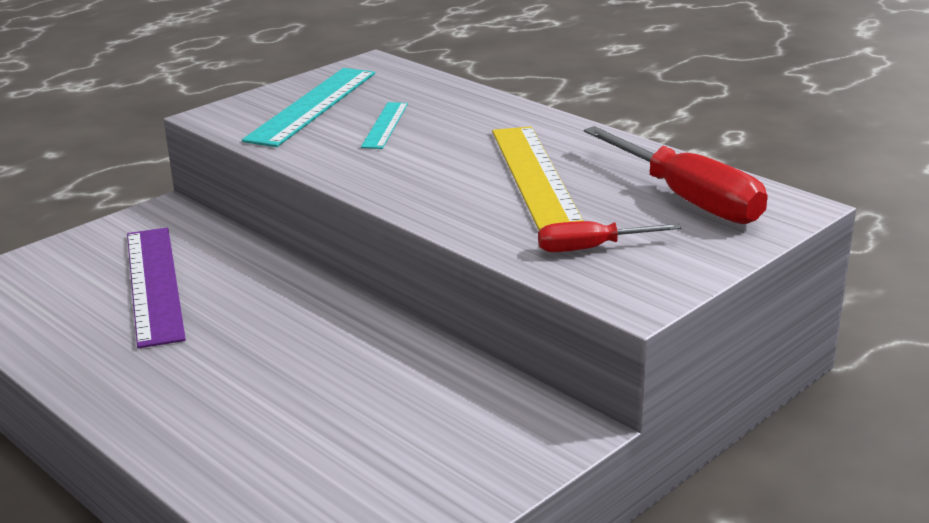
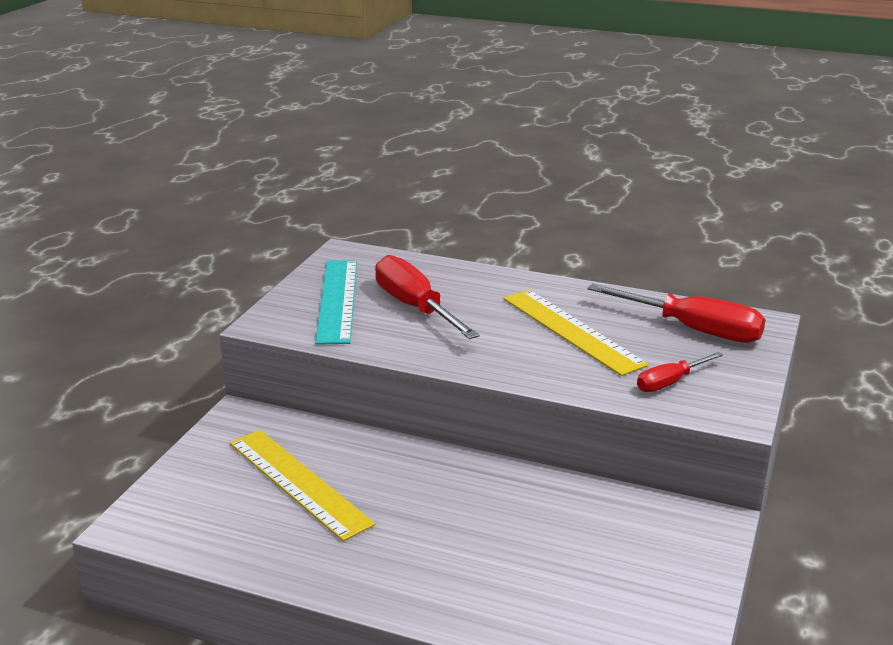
camera: 25 degrees left, 0 degrees up
(153, 284) = (298, 483): purple ruler -> yellow ruler
(385, 125) = (415, 307): turquoise ruler -> red screwdriver

